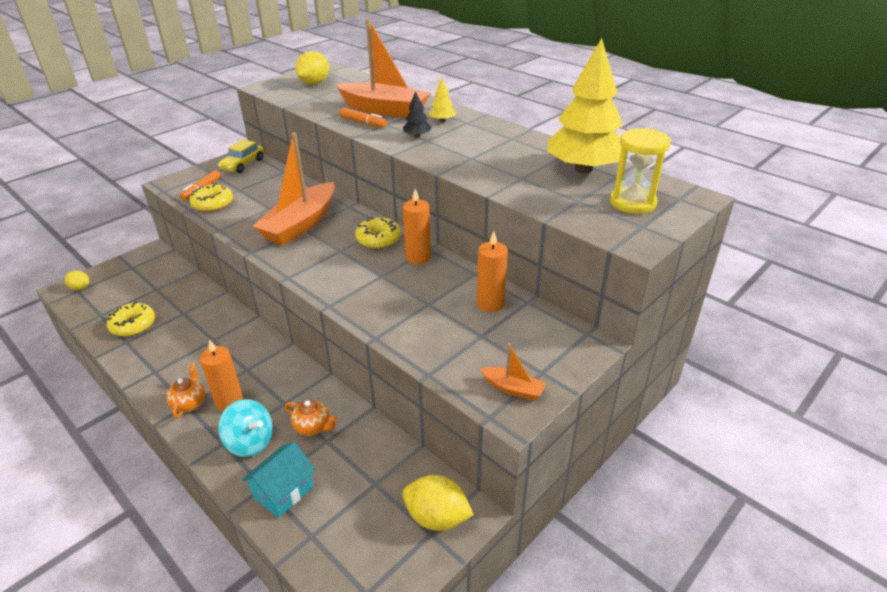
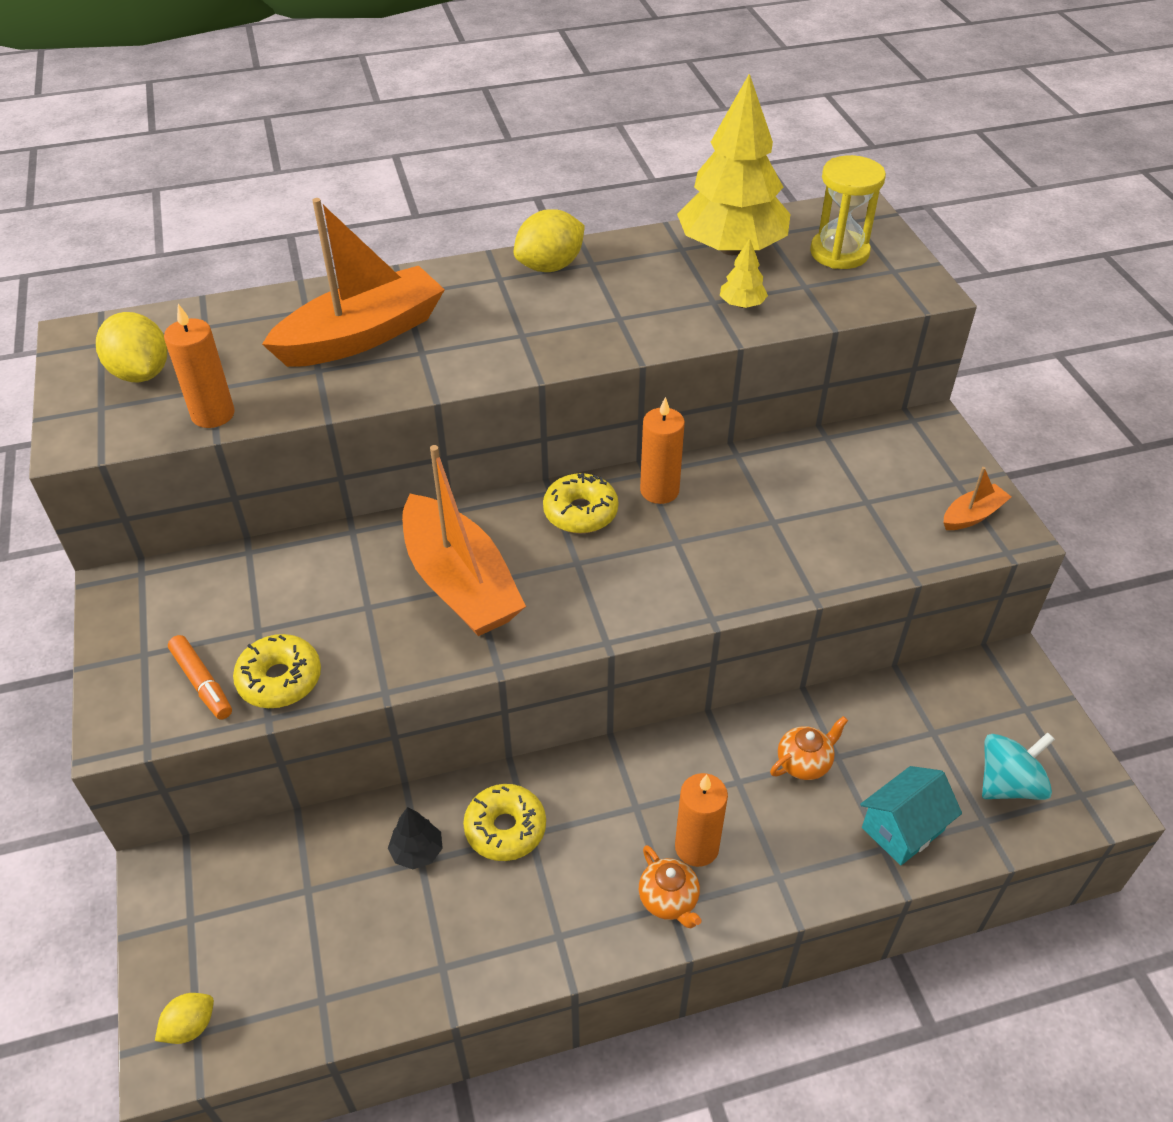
camera: 60 degrees left, 10 degrees up
(133, 325) = (400, 947): yellow donut -> yellow donut (505, 829)
(189, 403) = (669, 900): orange teapot -> orange teapot turned 150 degrees counterclockwise
(243, 164) = (157, 599): yellow car -> none
(250, 442) = (795, 842): turquoise spinning top -> turquoise spinning top (1008, 784)
(283, 492) = (902, 829): turquoise house -> turquoise house turned 75 degrees clockwise
(363, 123) = (390, 372): orange marker -> none
(417, 136) = (499, 338): black tree -> black tree (417, 851)
(437, 517) = (1007, 695): yellow lemon -> yellow lemon (550, 266)
(442, 121) = (469, 297): yellow tree -> yellow tree (742, 304)
(490, 304) = (810, 468): orange candle -> orange candle (213, 414)

